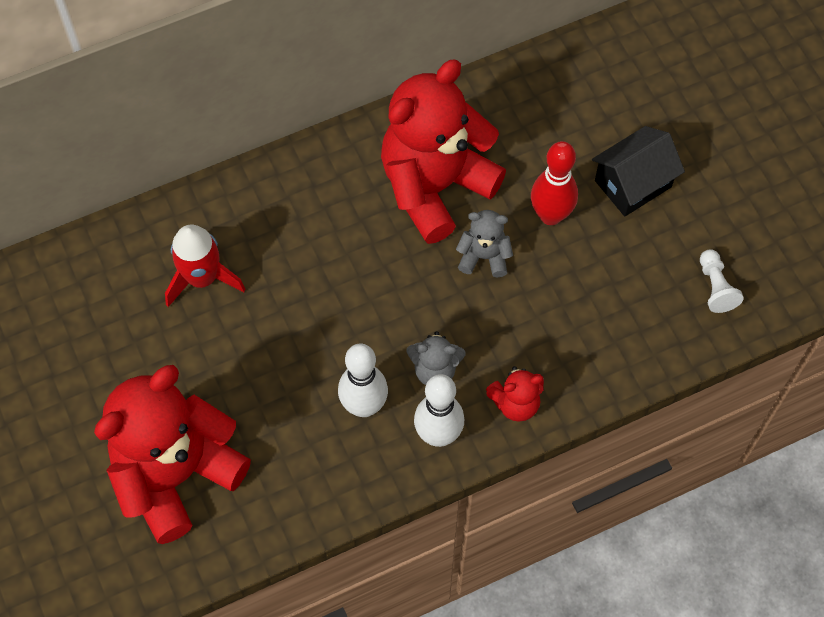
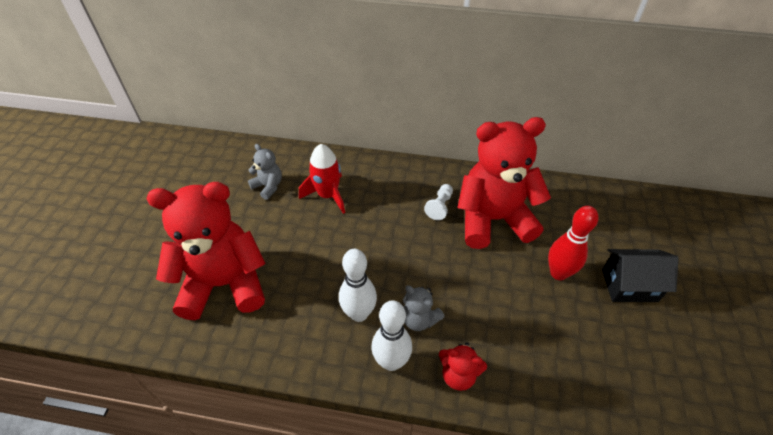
camera: 35 degrees right, 15 degrees down
(484, 256) = (498, 272): grey teddy bear -> grey teddy bear (268, 186)
(715, 287) = (661, 388): white pawn -> white pawn (440, 206)

